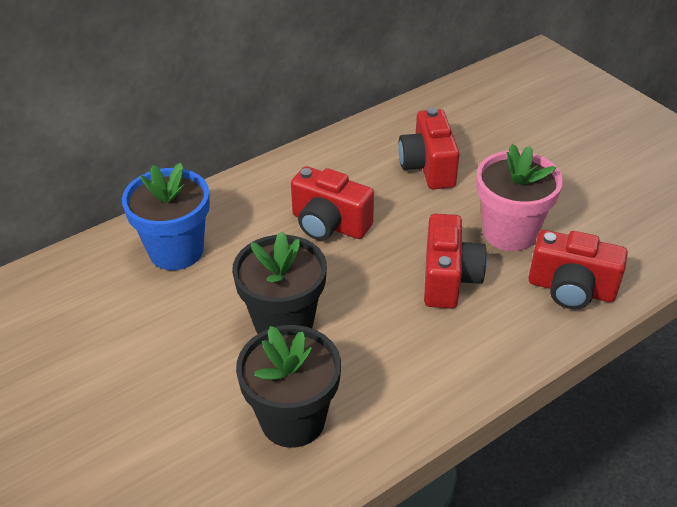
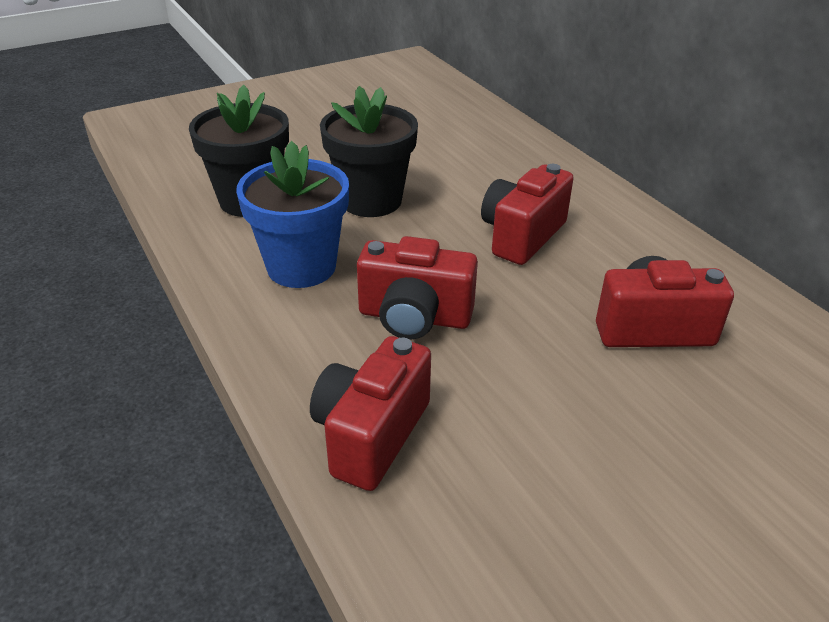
camera: 95 degrees right, 5 degrees down
(176, 251) = (483, 148): blue flower pot -> blue flower pot (301, 267)
(509, 232) = (502, 390): pink flower pot -> none

